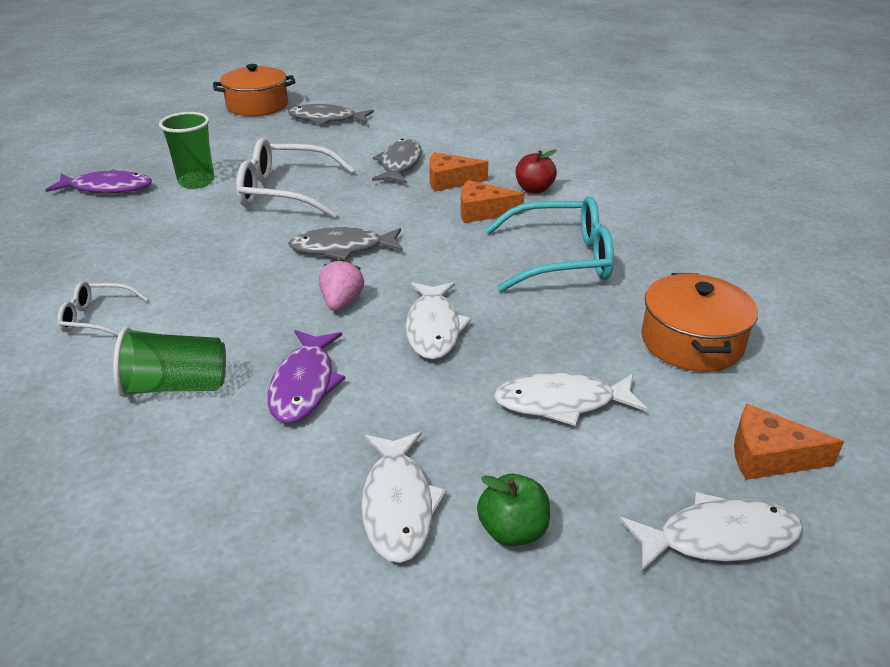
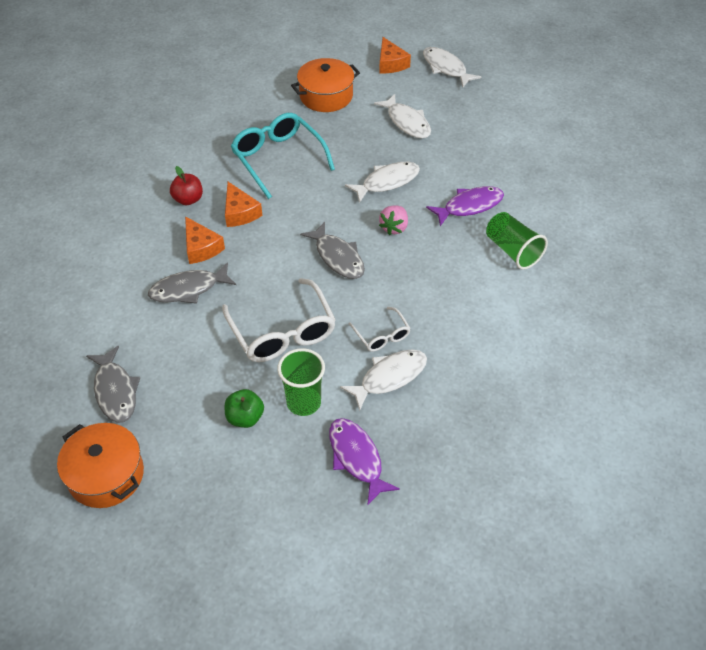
camera: 120 degrees left, 15 degrees up
(97, 318) = (498, 324): white glasses -> white glasses (382, 335)
(341, 302) = (394, 227): pink strawberry -> pink strawberry turned 45 degrees counterclockwise
(398, 505) = (506, 145): white fish -> white fish (389, 377)
(512, 531) = (489, 113): green apple -> green apple (245, 418)

